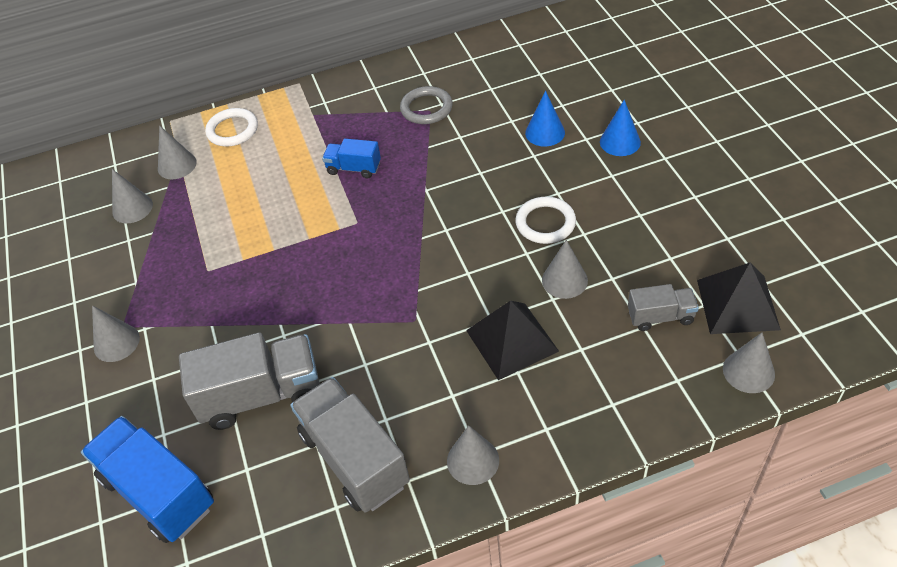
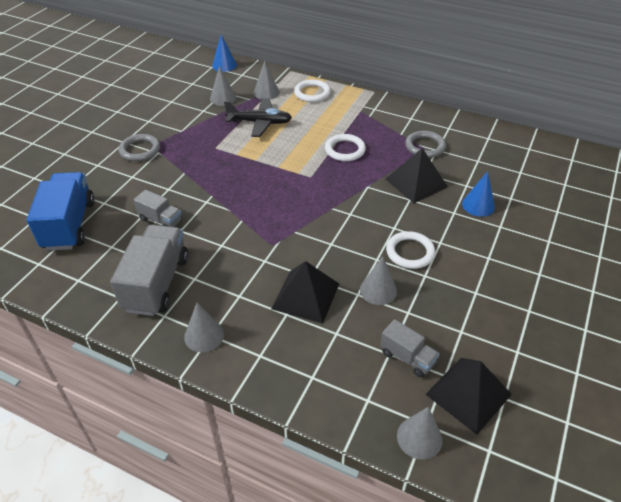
camera: 40 degrees right, 5 degrees down
(116, 342) = (140, 150): grey cone -> grey ring
(219, 205) = (260, 122): none -> black plane
(261, 395) = (161, 220): grey truck -> grey truck, size x0.53
(354, 168) = (345, 150): blue truck -> white ring
(465, 151) = (416, 182): none -> black pyramid
(620, 142) = (520, 243): blue cone -> blue cone (224, 65)

